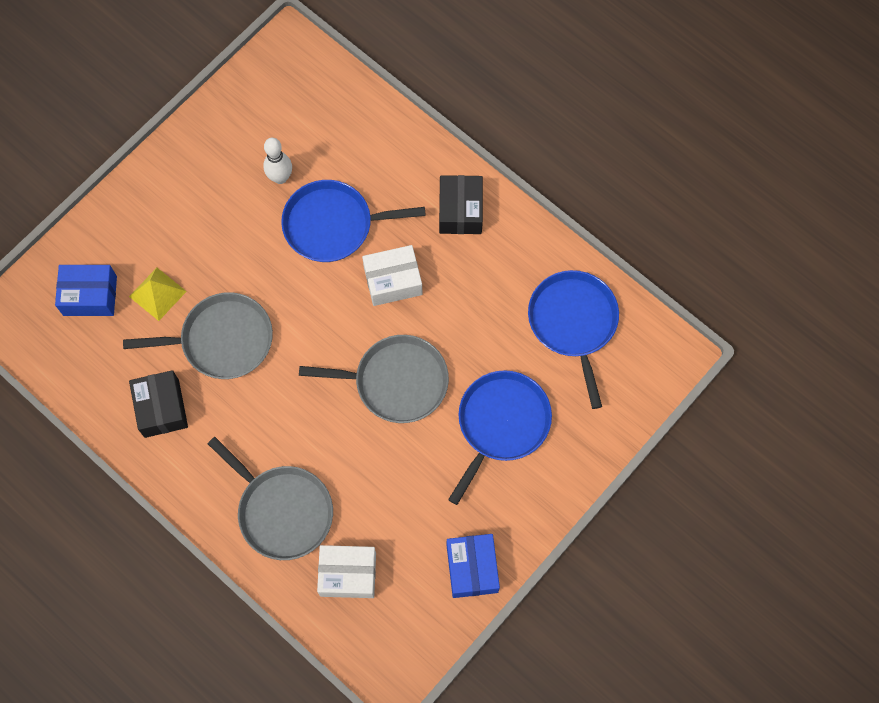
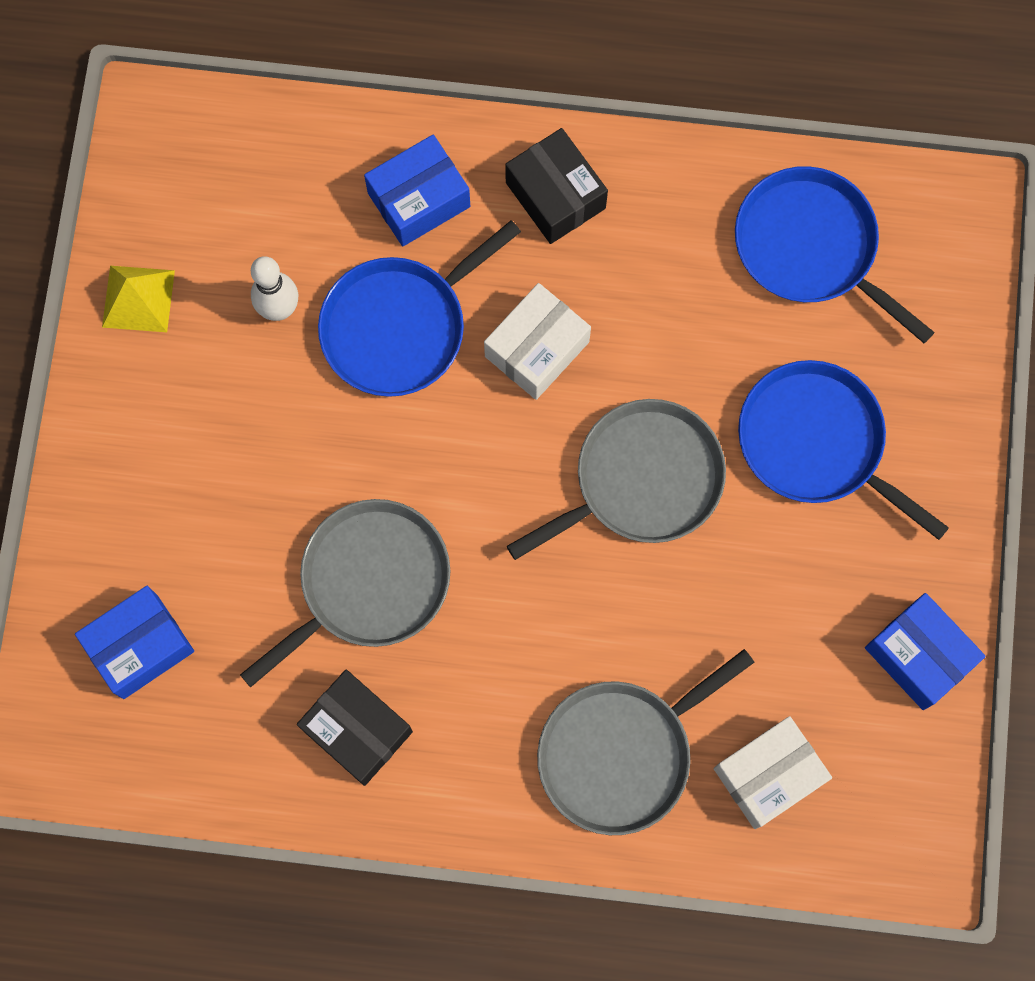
camera: 35 degrees left, 5 degrees up
(157, 293) = (232, 580): yellow pyramid -> yellow pyramid (138, 298)
(282, 510) = (621, 753): grey pan -> grey pan turned 135 degrees clockwise
(390, 169) = (419, 200): none -> blue box
(501, 424) = (817, 443): blue pan -> blue pan turned 45 degrees counterclockwise

